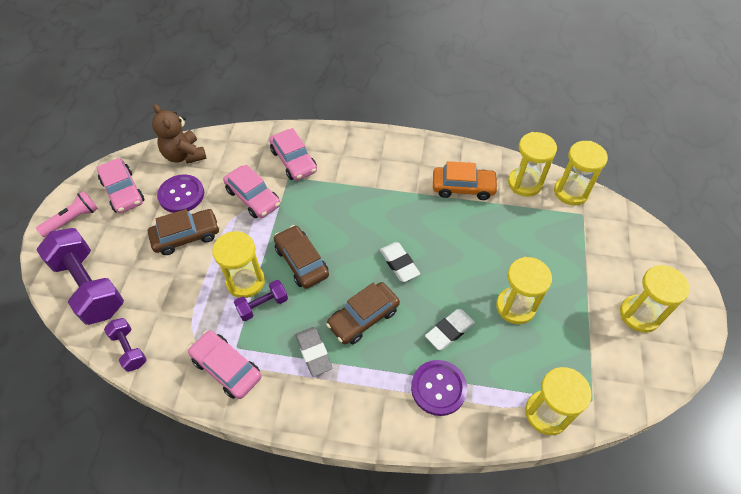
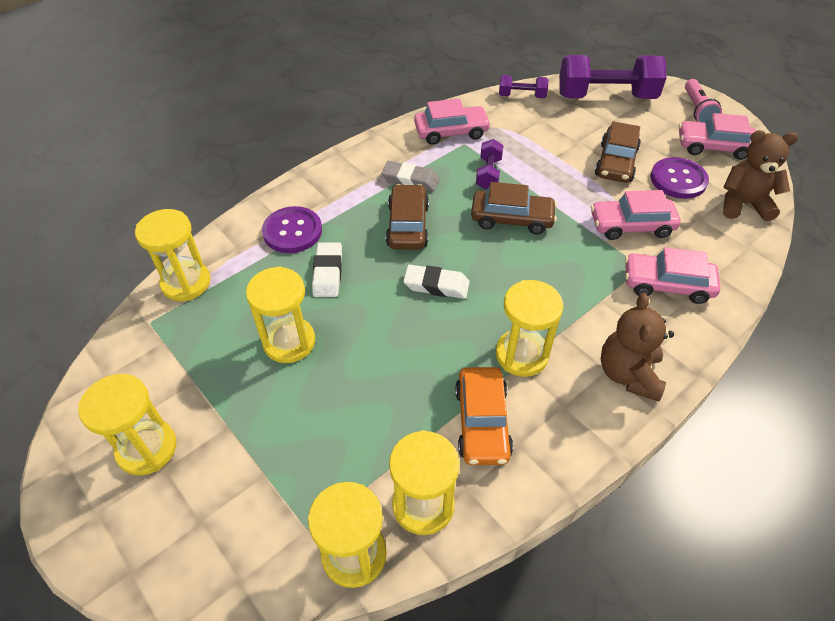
camera: 130 degrees right, 5 degrees down
(245, 281) = (525, 175): yellow hourglass -> yellow hourglass (521, 355)
(375, 149) = (628, 374): none -> brown teddy bear
(463, 187) = (482, 422): orange car -> orange car turned 45 degrees counterclockwise

